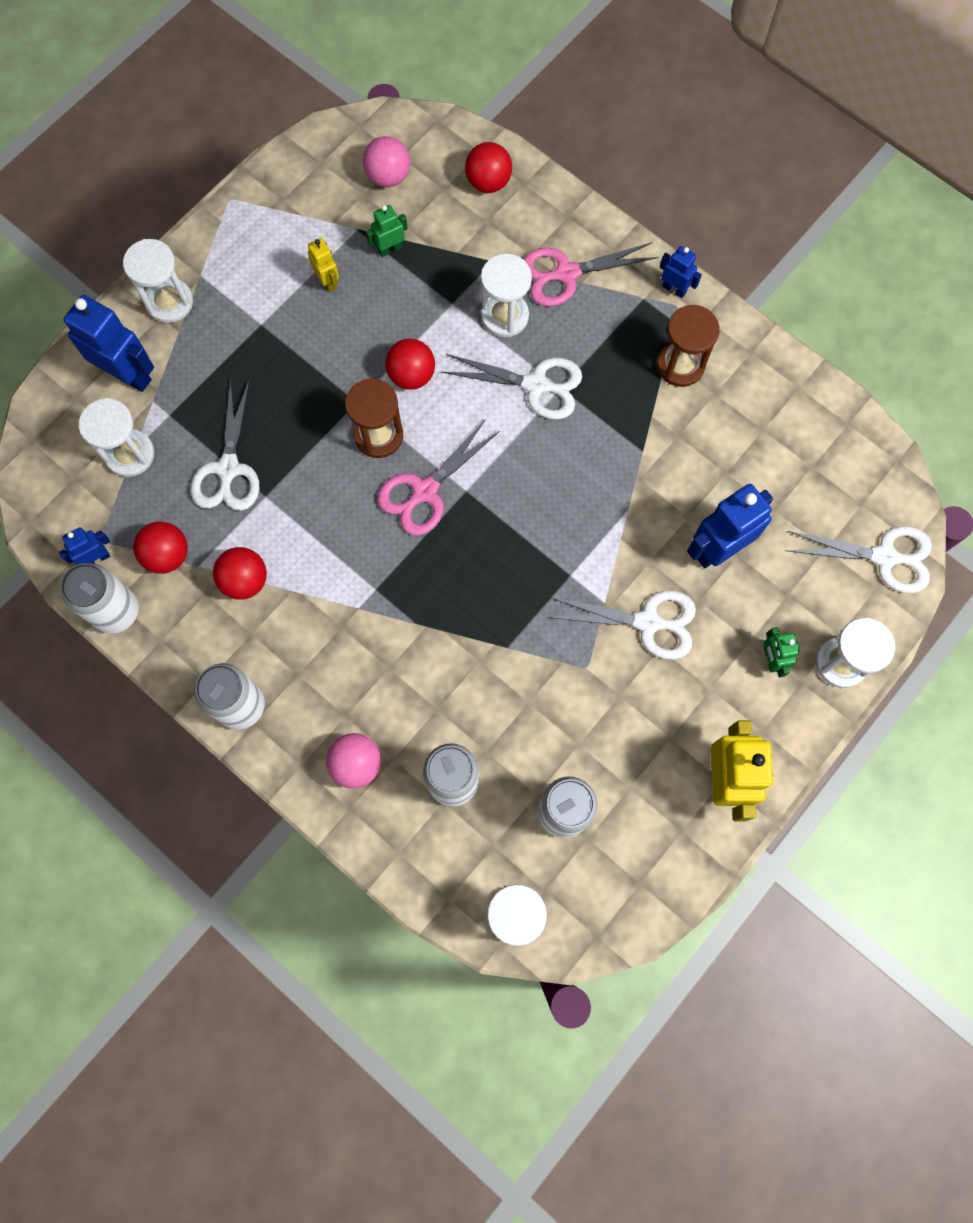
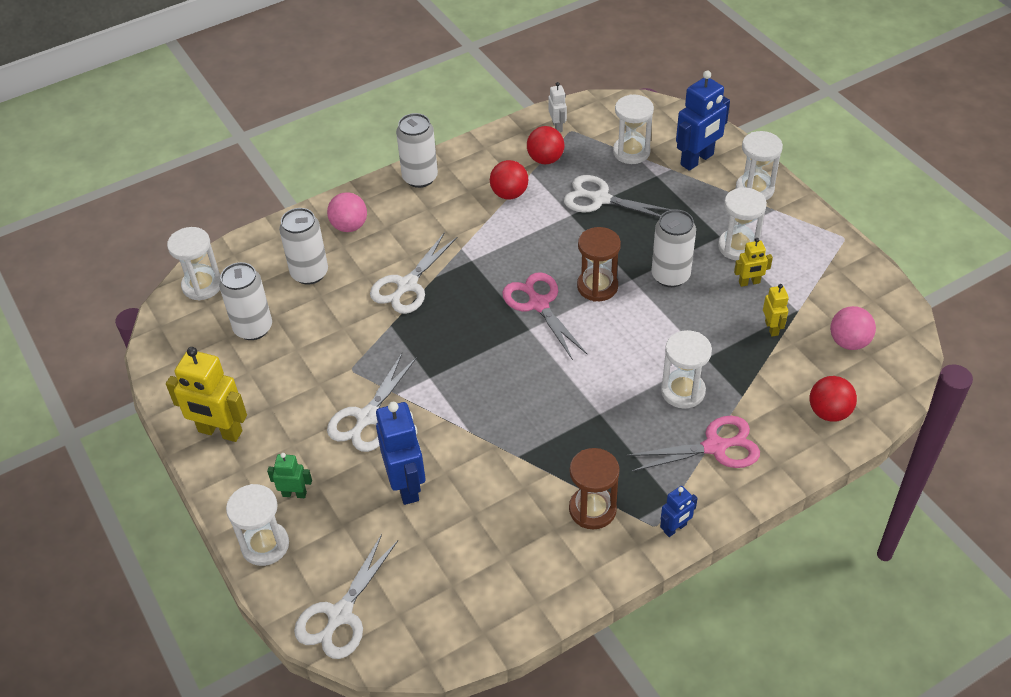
camera: 110 degrees right, 25 degrees down
(97, 558) = (557, 126): blue robot -> white robot
(116, 611) = (515, 130): white can -> white can (670, 276)
(273, 302) = (738, 247): none -> white hourglass
(390, 249) = (772, 328): green robot -> yellow robot
(411, 375) = (644, 317): red ball -> none
(535, 385) = (608, 396): white scissors -> white scissors (407, 285)
(566, 273) = (714, 447): pink scissors -> pink scissors turned 75 degrees clockwise

